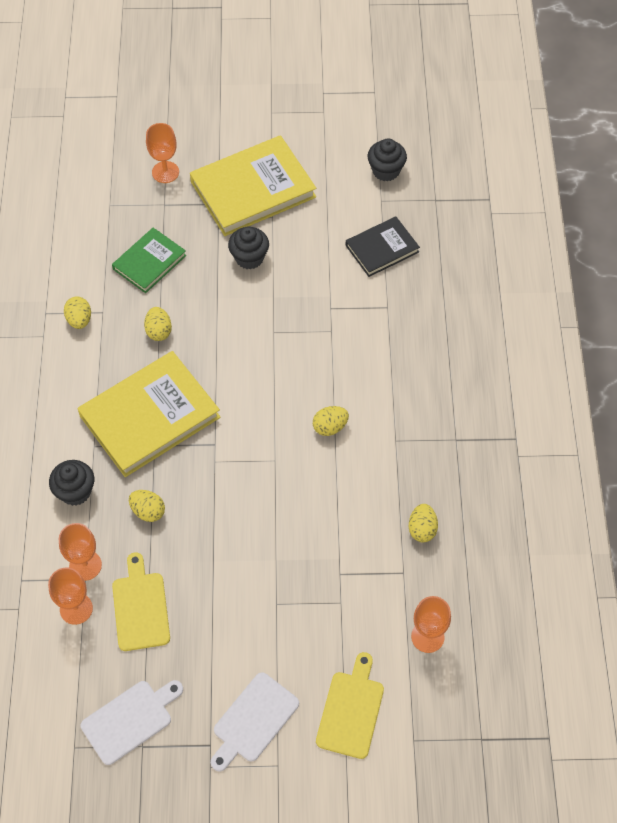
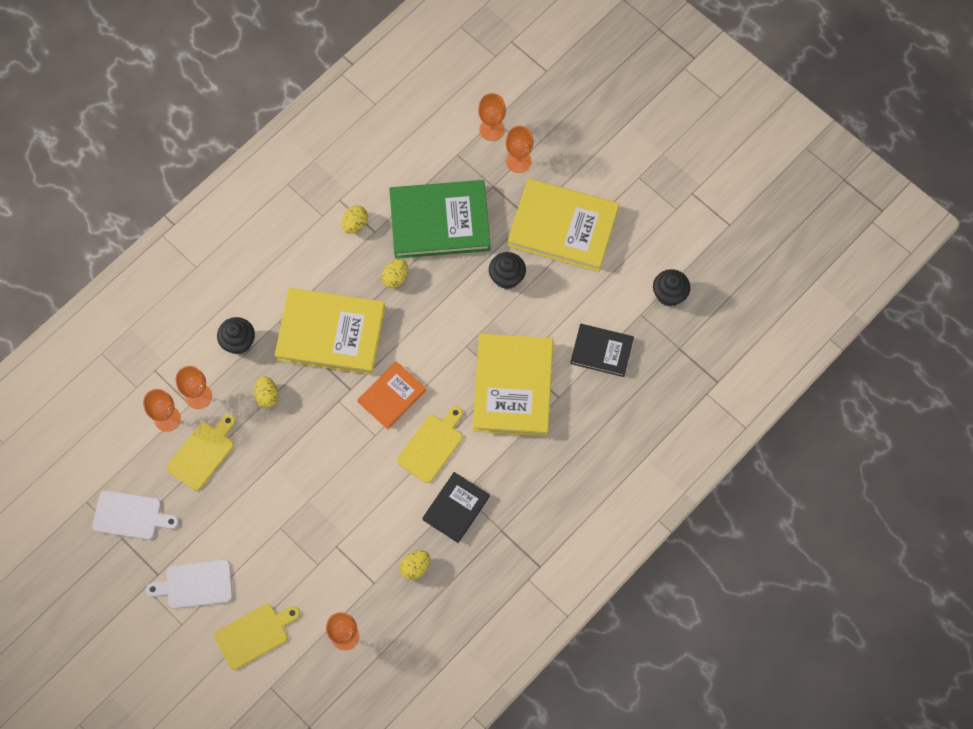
camera: 45 degrees right, 10 degrees up
(118, 167) = (491, 129): none -> orange goblet
(149, 262) = (439, 222): green book -> green book, size x1.77
(255, 419) = (392, 396): none -> orange book
(330, 427) = (432, 445): yellow egg -> yellow cutting board
(344, 329) = (513, 386): none -> yellow book
(402, 455) = (456, 508): none -> black book

